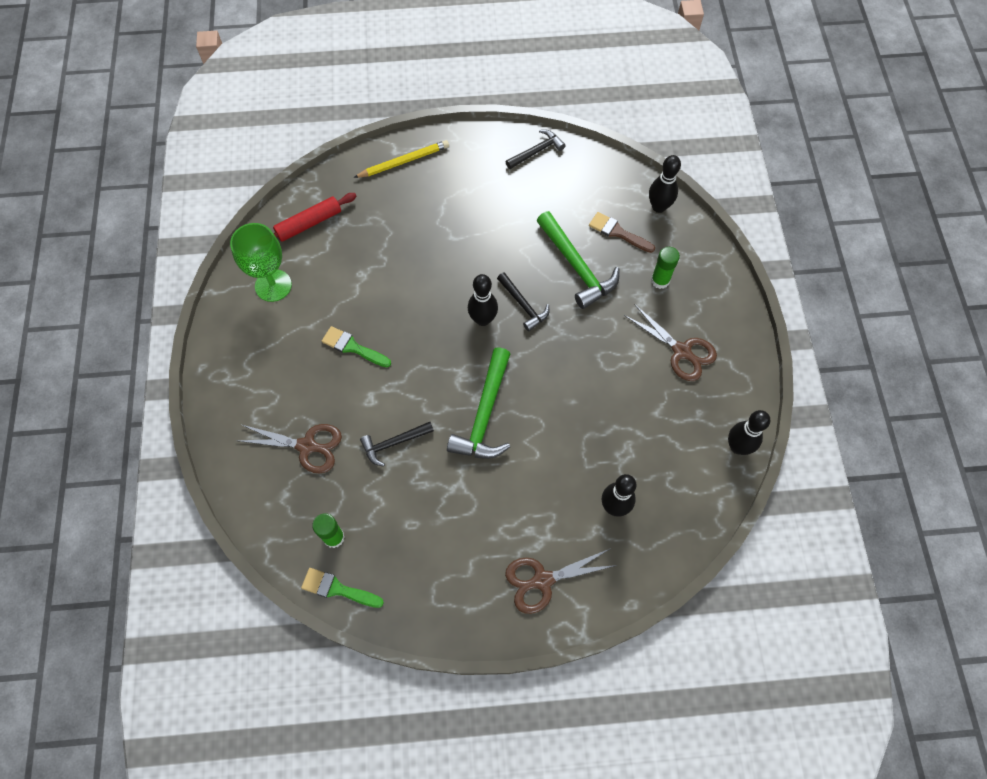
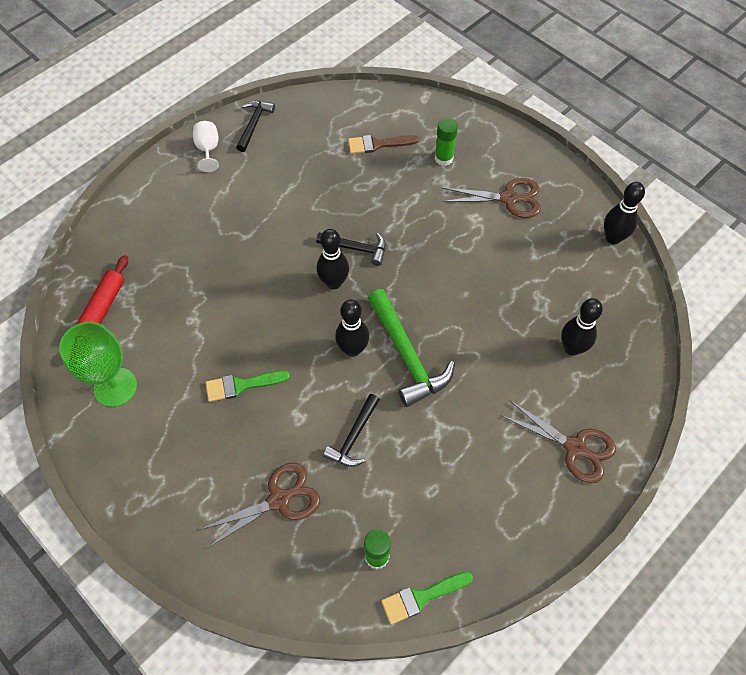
camera: 40 degrees left, 5 degrees down
(404, 161) = (143, 203): yellow pencil -> none
(485, 149) = (208, 150): none -> white goblet
(542, 580) = (575, 448): brown scissors -> brown scissors turned 90 degrees counterclockwise
(577, 267) = (371, 190): green hammer -> none
(658, 207) = (391, 106): black bowling pin -> black bowling pin (352, 349)

